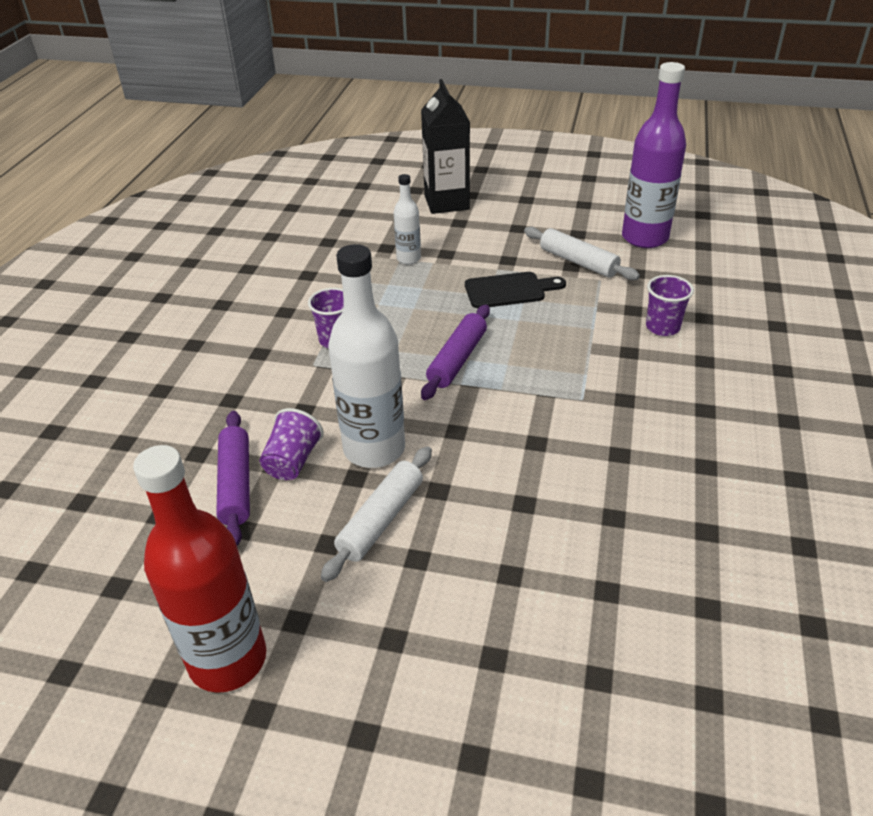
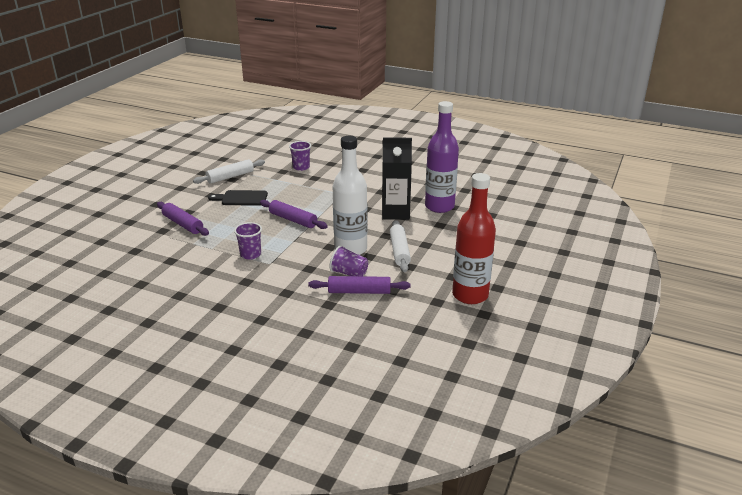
camera: 80 degrees left, 10 degrees down
(381, 519) = (399, 251): white rolling pin -> white rolling pin turned 45 degrees clockwise
(408, 259) = (183, 224): white bottle -> purple rolling pin
(446, 202) = (127, 205): black carton -> black carton (395, 213)
(509, 290) = (241, 198): black cutting board -> black cutting board turned 90 degrees counterclockwise
(644, 238) = (223, 157): purple bottle -> purple bottle (439, 206)

